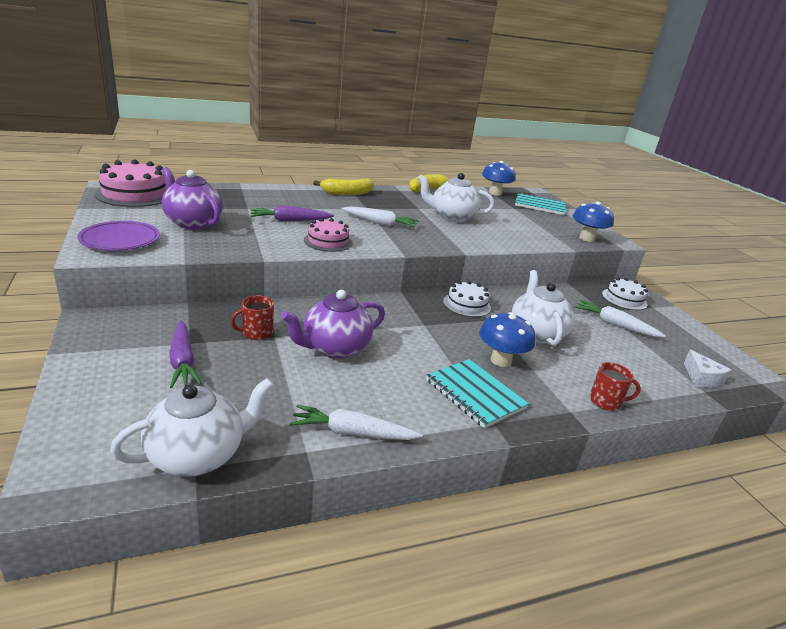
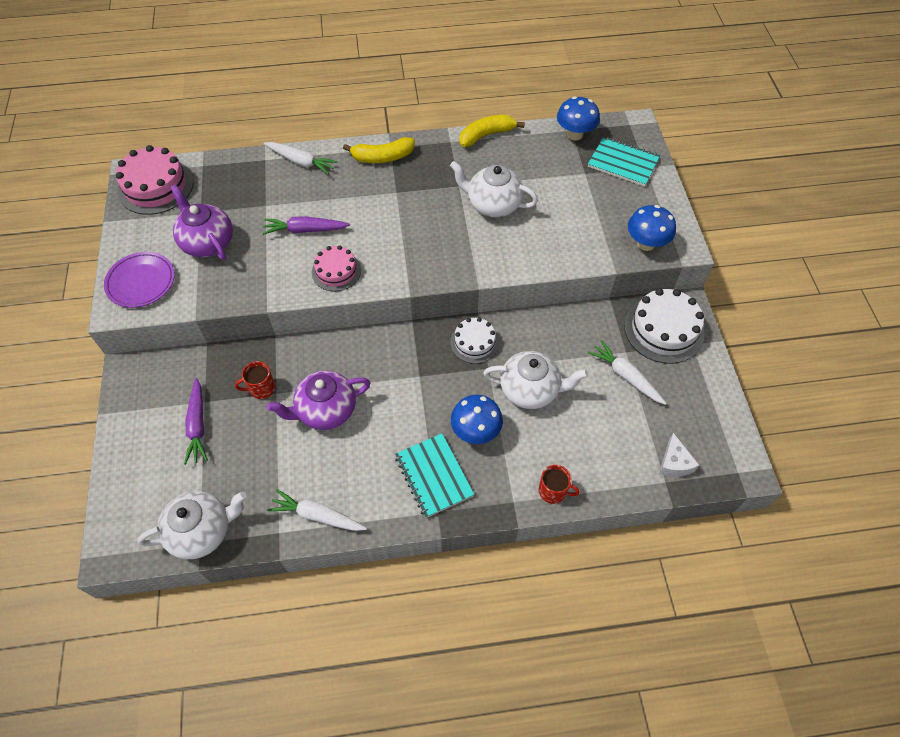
camera: 15 degrees right, 30 degrees up
(380, 223) = (402, 227): white carrot -> white carrot (301, 162)
(536, 333) = (530, 390): white teapot -> white teapot turned 90 degrees clockwise
(624, 299) = (664, 329): white cake -> white cake, size x1.63

